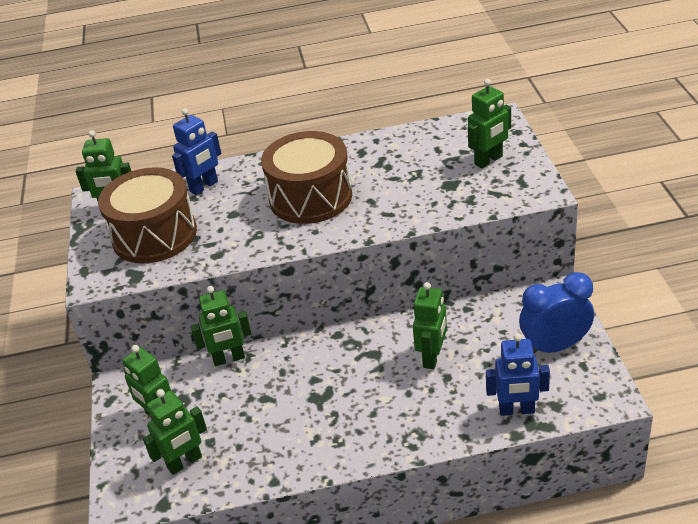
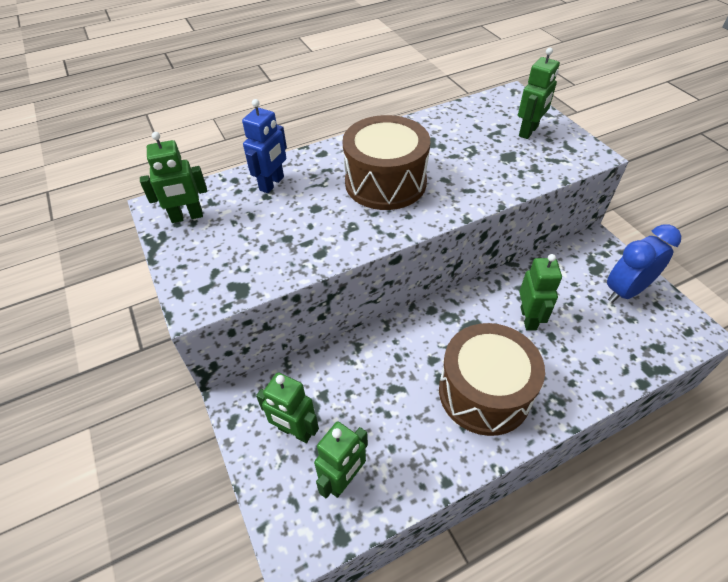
camera: 20 degrees left, 10 degrees up
(154, 235) = (242, 240): brown drum -> brown drum (484, 392)
(229, 359) = (339, 352): green robot -> none
(516, 410) = (629, 358): blue robot -> none

